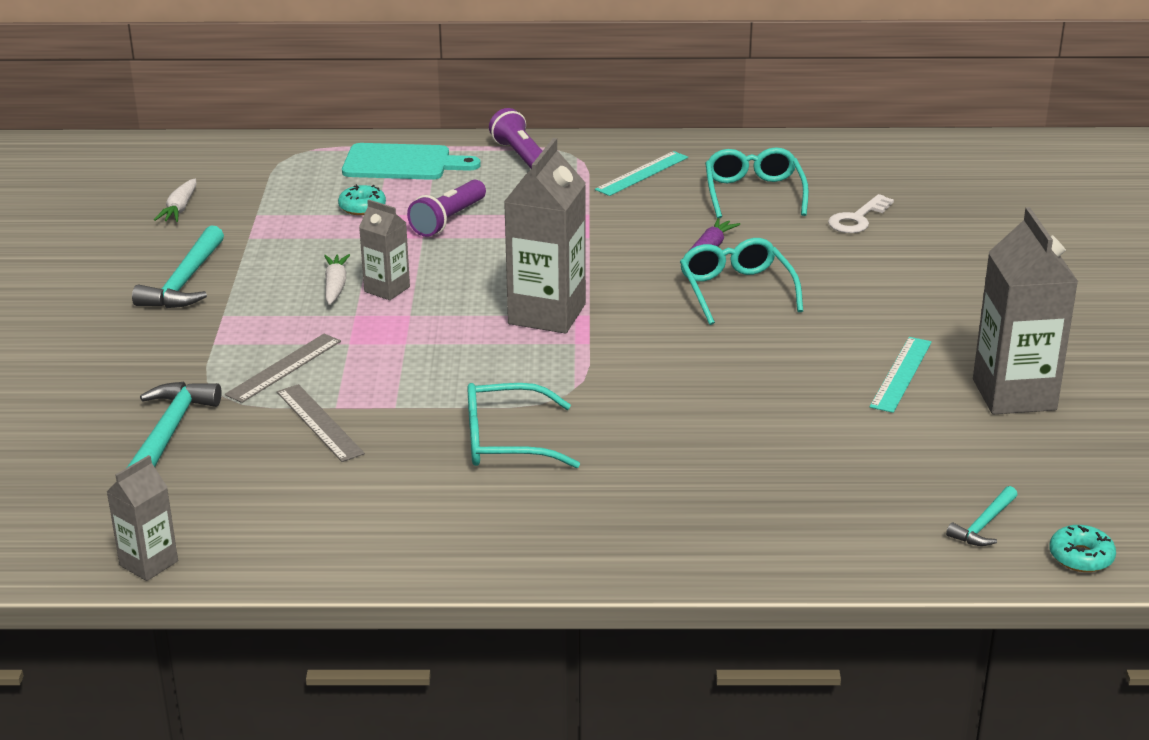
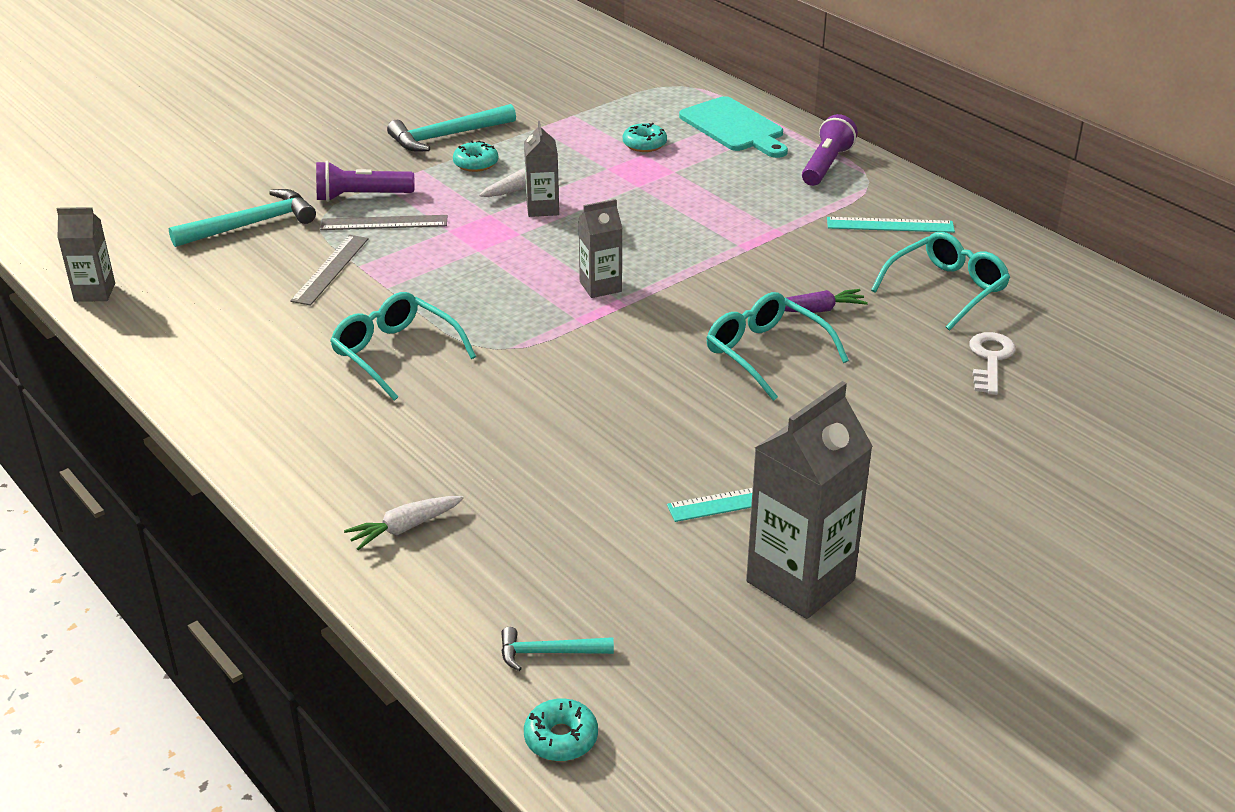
camera: 50 degrees right, 5 degrees up
(179, 209) = (539, 87): white carrot -> white carrot (404, 528)
(258, 288) = (476, 163): none -> turquoise donut
(448, 220) = (678, 184): purple flashlight -> purple flashlight (361, 196)
(547, 314) = (600, 286): grey carton -> grey carton, size x0.55
(736, 290) = (765, 353): turquoise glasses -> turquoise glasses turned 75 degrees counterclockwise
(857, 219) = (990, 359): white key -> white key turned 105 degrees clockwise

